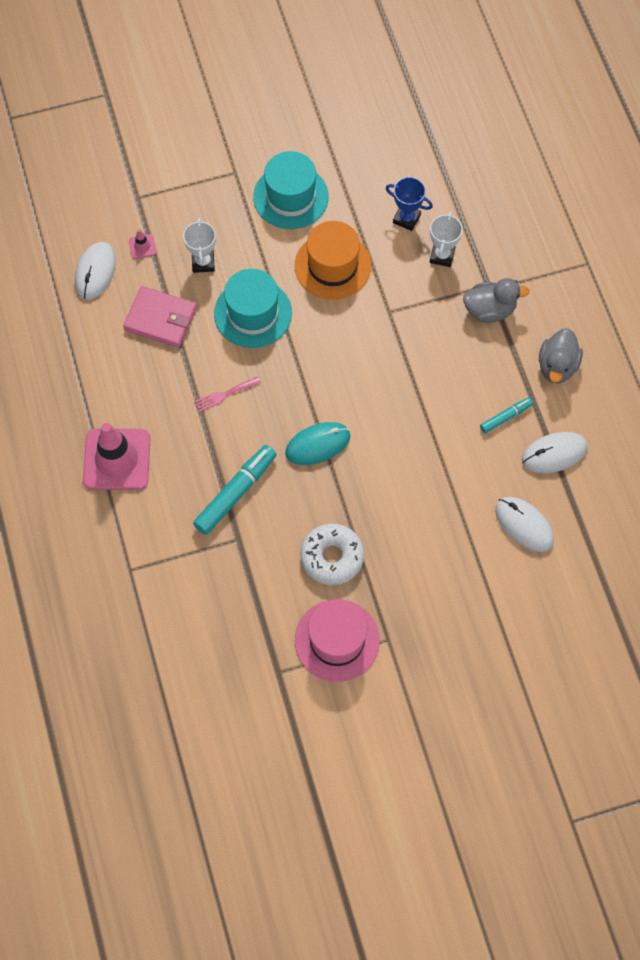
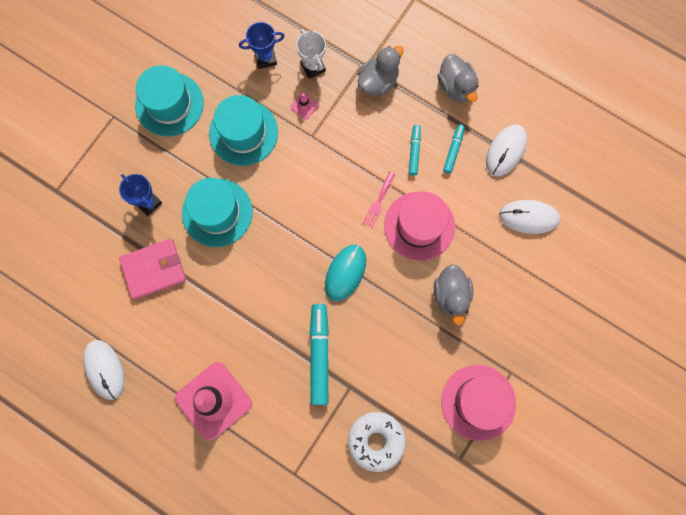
camera: 40 degrees left, 10 degrees up
(95, 272) = (74, 272): white mouse -> white mouse (104, 369)
(142, 246) = (92, 225): pink traffic cone -> pink traffic cone (304, 106)
(203, 262) = (148, 202): white trophy -> blue trophy
(224, 395) = (249, 289): pink fork -> pink fork (378, 202)
(332, 557) = (424, 346): white donut -> white donut (376, 441)
(333, 266) = (243, 133): orange hat -> turquoise hat
(393, 535) = (451, 296): none -> grey duck
(417, 456) = (419, 226): none -> pink hat
(469, 392) = (414, 152): none -> turquoise marker

